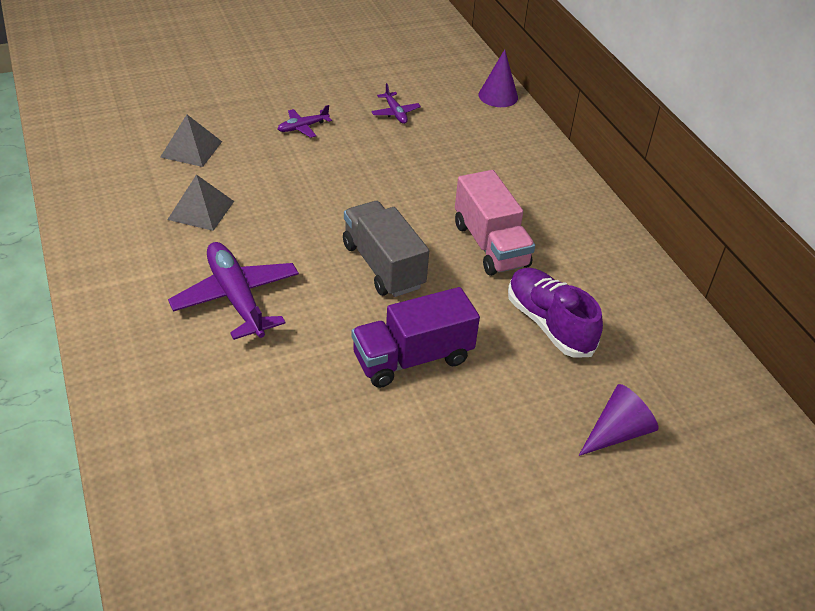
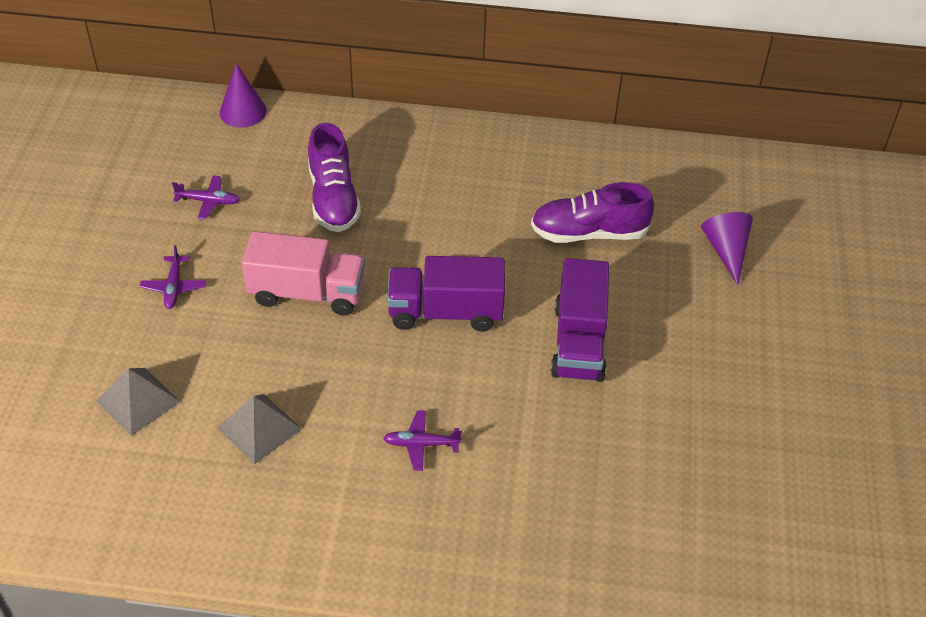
camera: 60 degrees left, 5 degrees up
(236, 298) = (421, 444): purple plane -> purple plane, size x0.49
(383, 266) = (445, 312): grey truck -> purple truck
(452, 167) = (333, 198): none -> purple shoe
(490, 245) = (466, 223): pink truck -> pink truck (307, 293)

